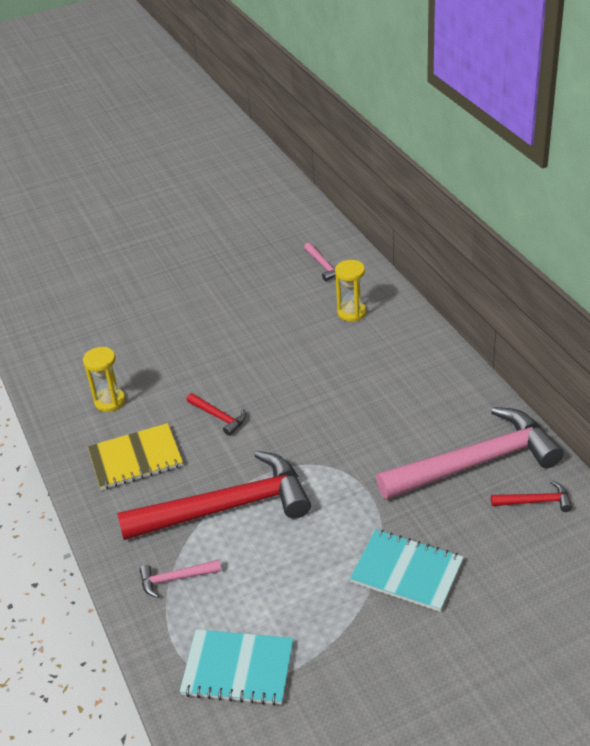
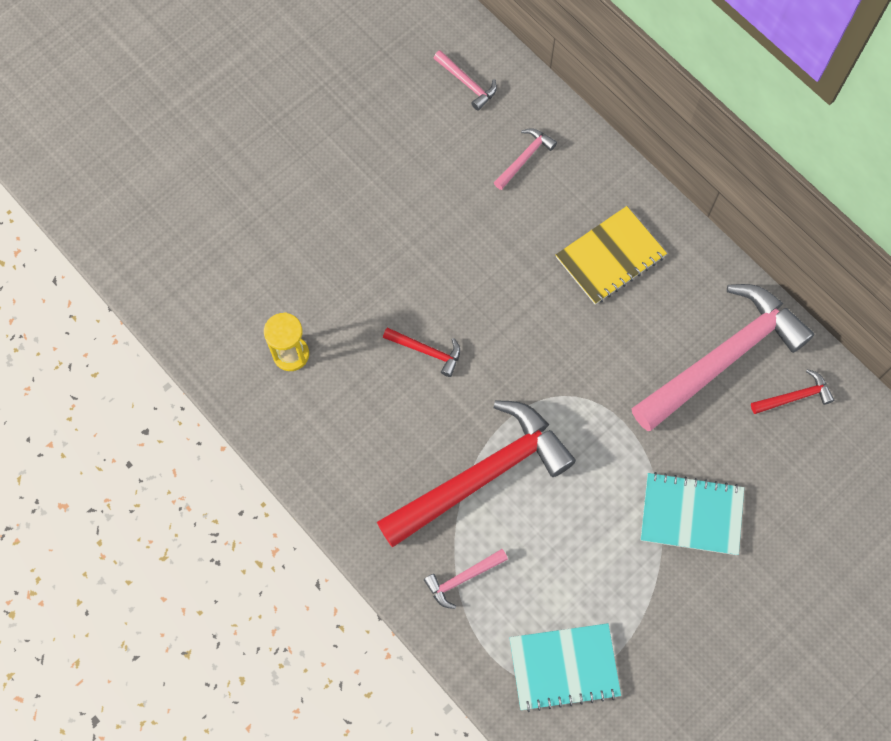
camera: 20 degrees left, 30 degrees up
(135, 458) = (356, 431): yellow notebook -> yellow notebook (610, 257)
(351, 312) = (524, 158): yellow hourglass -> pink hammer

